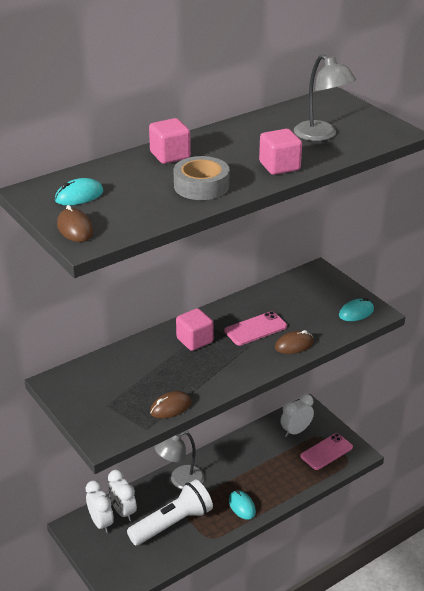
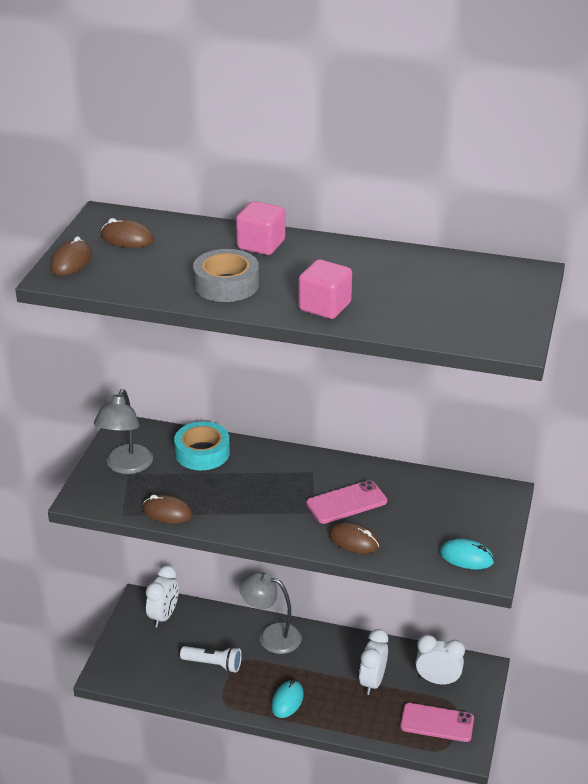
camera: 50 degrees right, 0 degrees up
(79, 196) = (127, 238): turquoise mouse -> brown mouse
(123, 511) = (192, 622): white clock -> white clock (372, 682)
(129, 360) = (202, 453): none -> turquoise tape
(173, 523) = (213, 664): white flashlight -> white flashlight, size x0.58
(194, 340) = (279, 474): pink cube -> none
(255, 329) = (346, 502): pink phone -> pink phone turned 45 degrees counterclockwise
(321, 135) = (429, 302): grey lamp -> grey lamp (126, 466)

